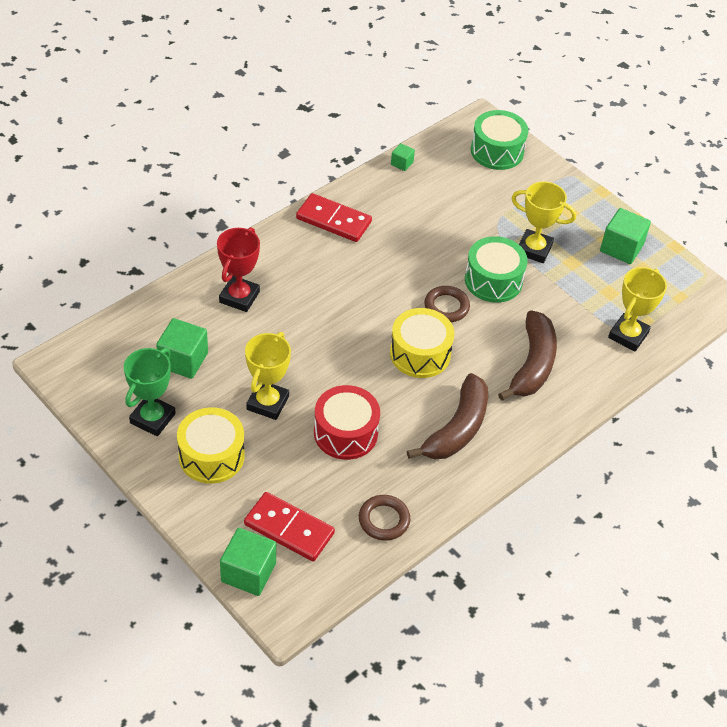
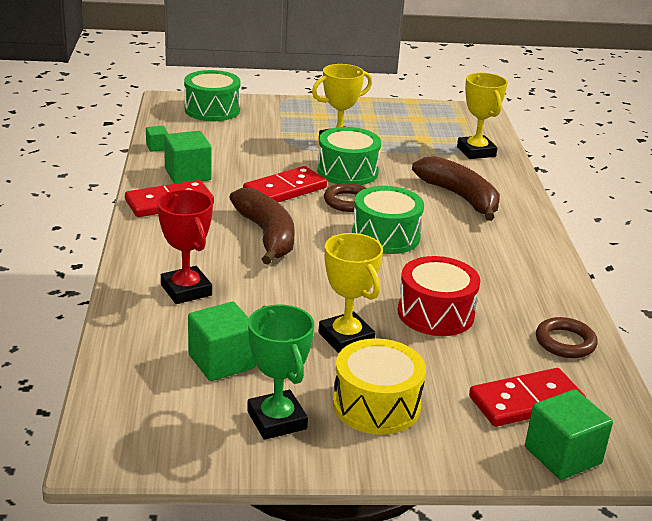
camera: 50 degrees left, 20 degrees down
(420, 354) = (385, 236): yellow drum -> green drum
(422, 264) = (285, 190): none -> red domino
(457, 429) = (493, 259): brown banana -> brown banana (266, 235)
(621, 248) = (385, 116): green cube -> green cube (188, 174)

